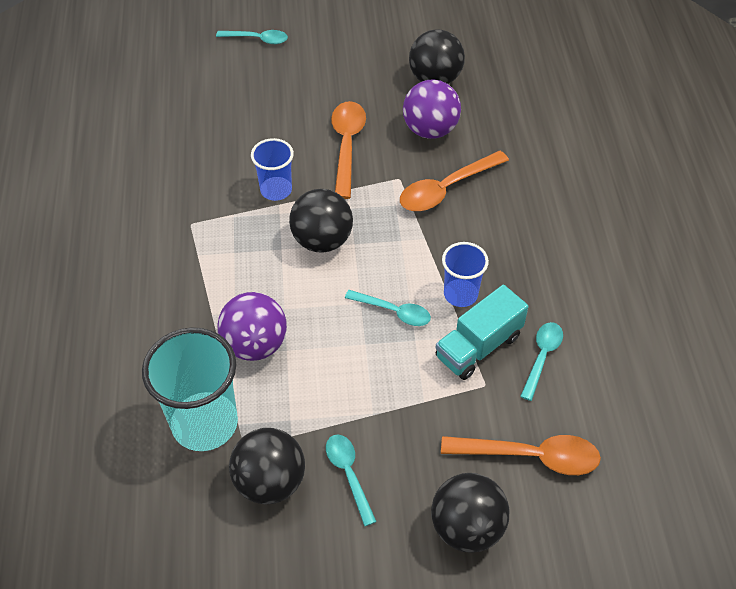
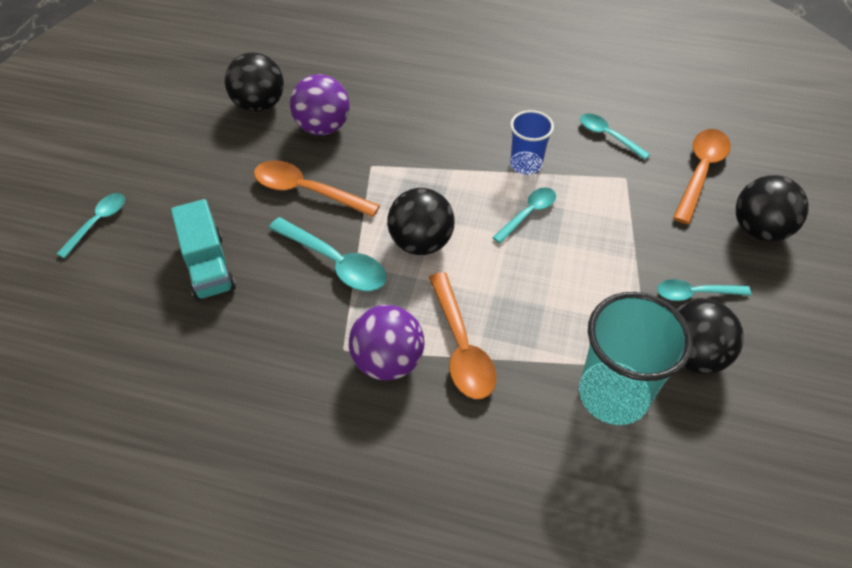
camera: 70 degrees left, 0 degrees up
(255, 345) = (530, 329): purple ball -> purple ball (388, 361)
(276, 190) = (335, 262): blue cup -> turquoise spoon
(446, 189) = (401, 138): orange spoon -> orange spoon (461, 346)
(478, 346) = (585, 170): turquoise truck -> turquoise truck (208, 266)

